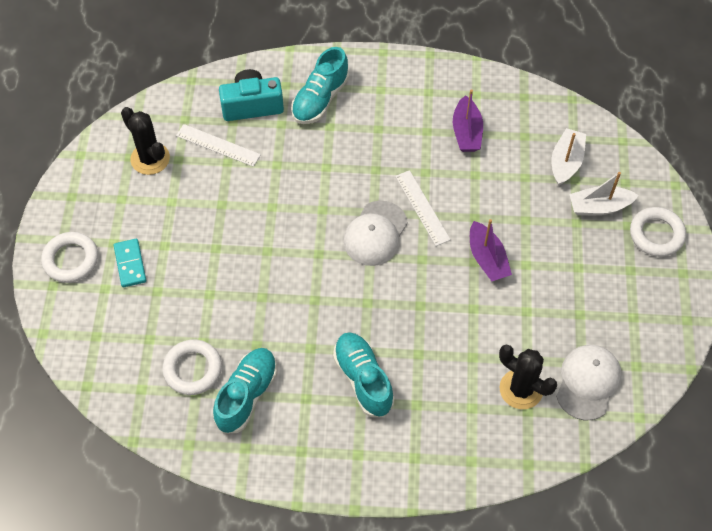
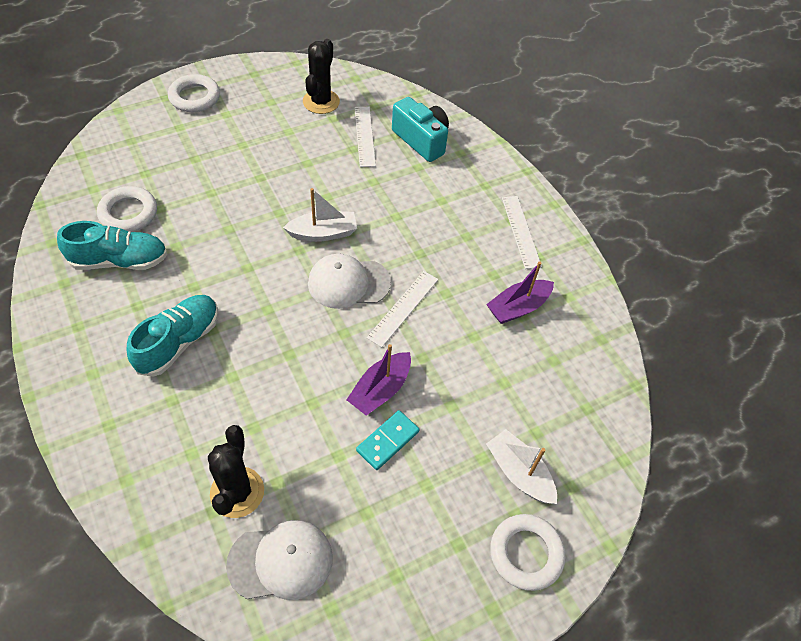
camera: 55 degrees right, 5 degrees down
(130, 264) = (211, 132): turquoise domino -> turquoise domino (387, 441)
(320, 99) = (465, 181): turquoise shoe -> none
(396, 89) = (521, 231): none -> white ruler
(566, 162) = (551, 414): white boat -> white boat (323, 233)

